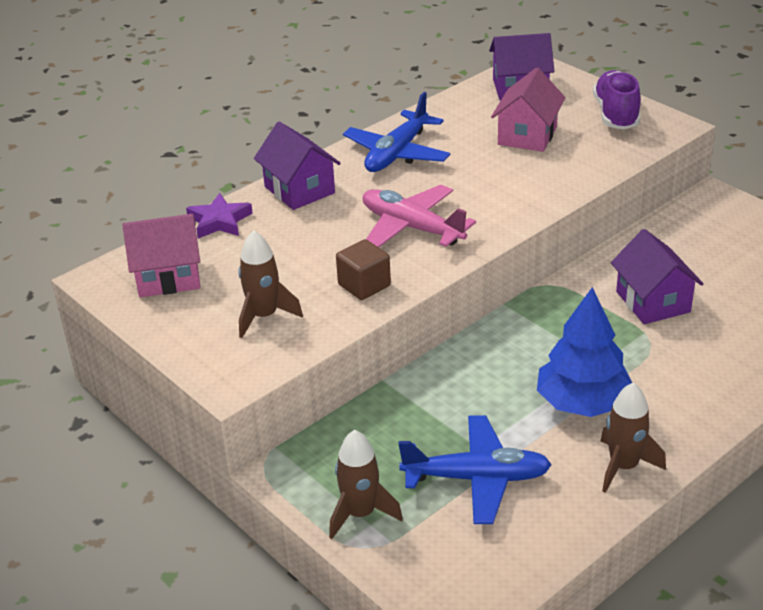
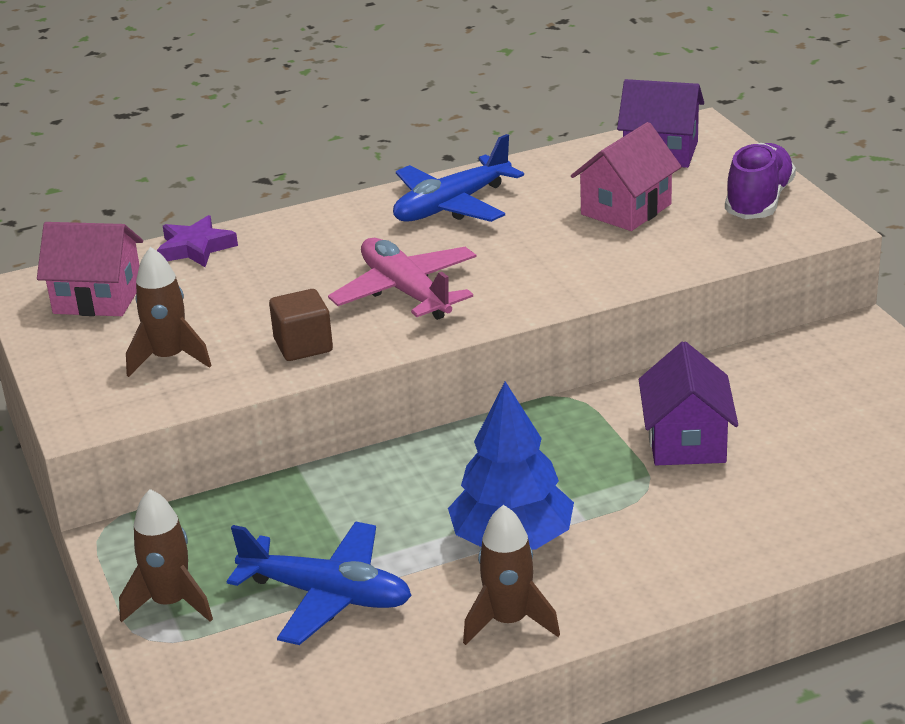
camera: 20 degrees right, 5 degrees down
(299, 190) = (309, 228): purple house -> none

